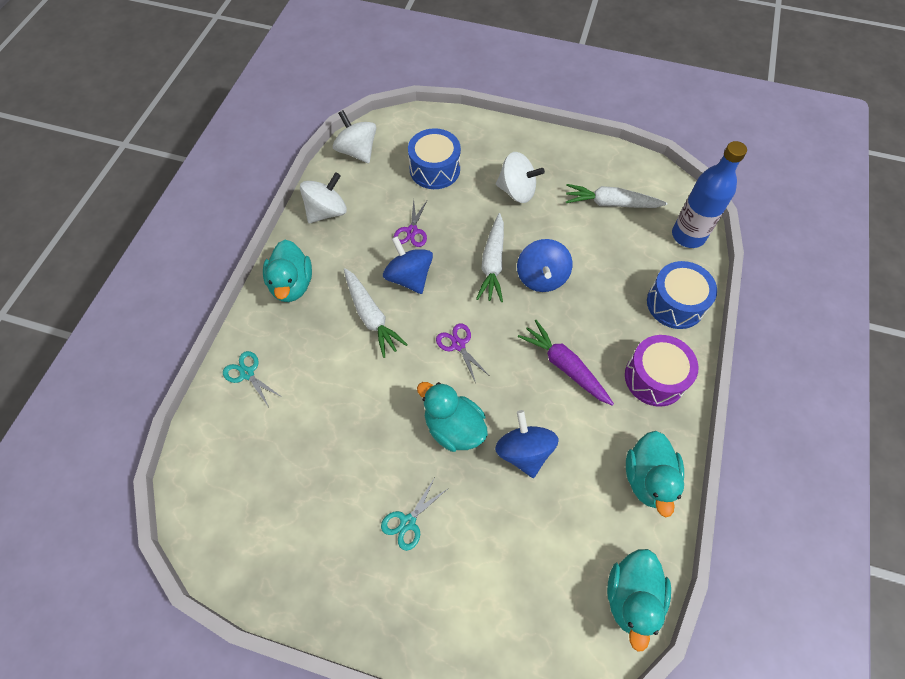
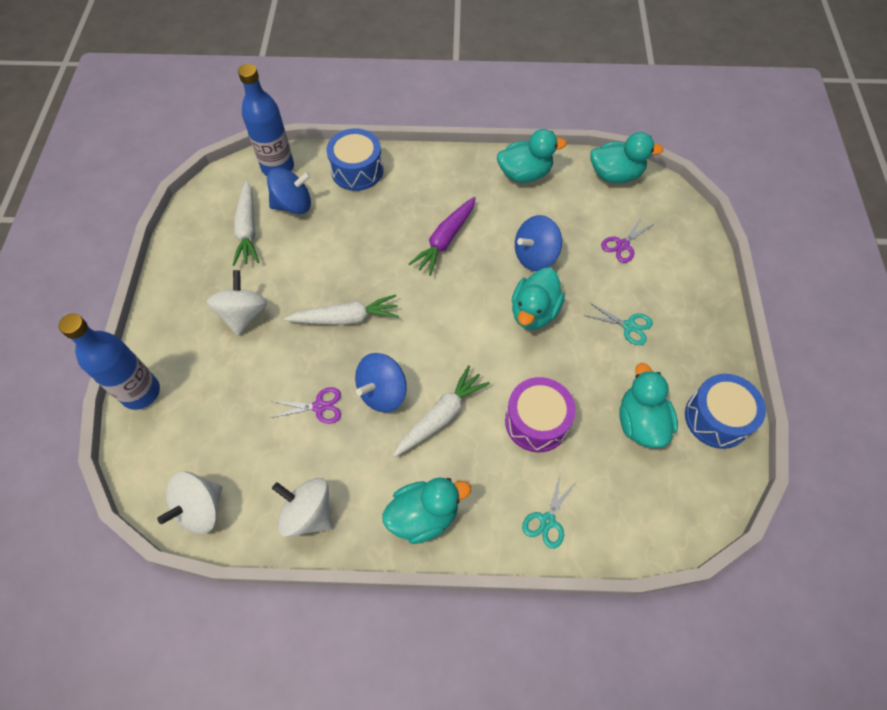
camera: 105 degrees left, 0 degrees up
(299, 489) = (640, 422): none -> turquoise duck
(435, 169) = (221, 406): blue drum -> blue drum (717, 418)
(458, 345) = (449, 327): purple scissors -> purple scissors (622, 245)
(463, 124) = (141, 392): none -> blue bottle
(541, 277) = (353, 273): blue spinning top -> blue spinning top (293, 205)
(655, 378) = (435, 177): purple drum -> purple drum (536, 421)

